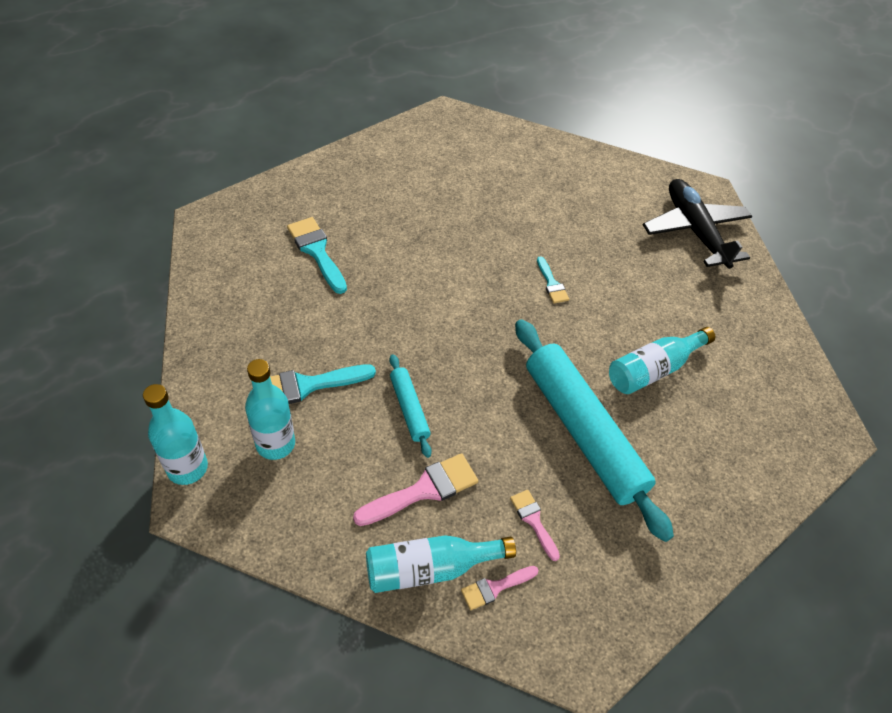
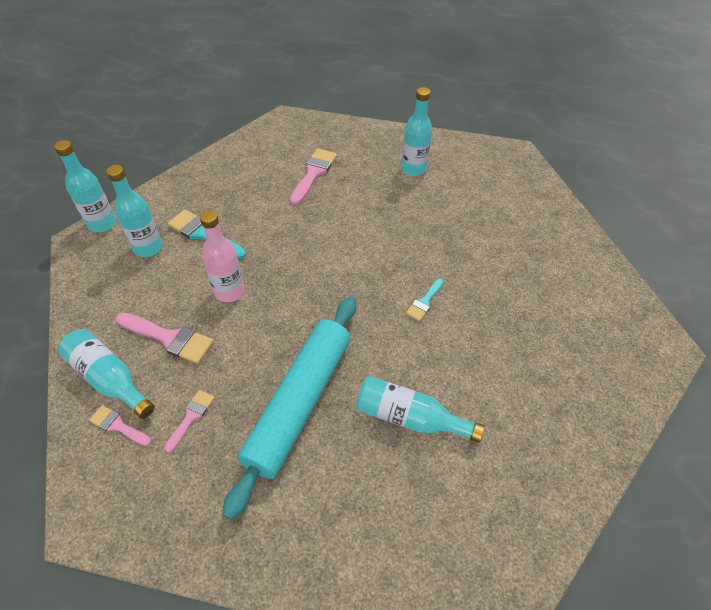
camera: 55 degrees right, 0 degrees up
(317, 251) = (314, 173): turquoise brush -> pink brush
(392, 184) = (413, 169): none -> turquoise bottle
(409, 409) = (229, 291): turquoise rolling pin -> pink bottle
(694, 230) = (603, 363): black plane -> none

